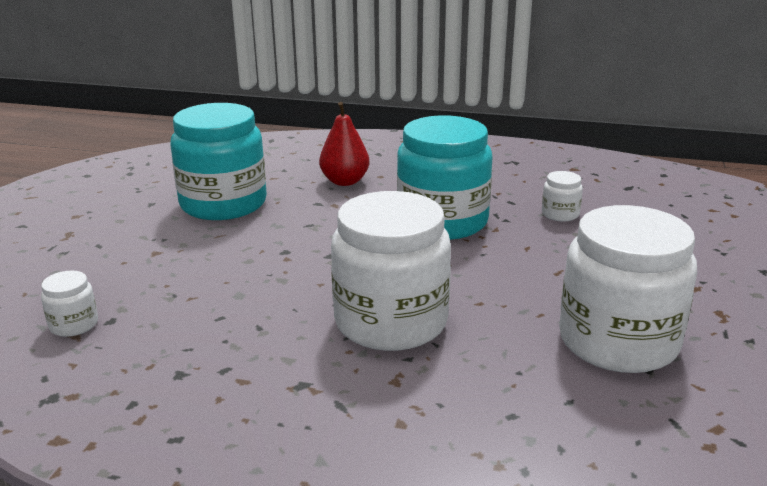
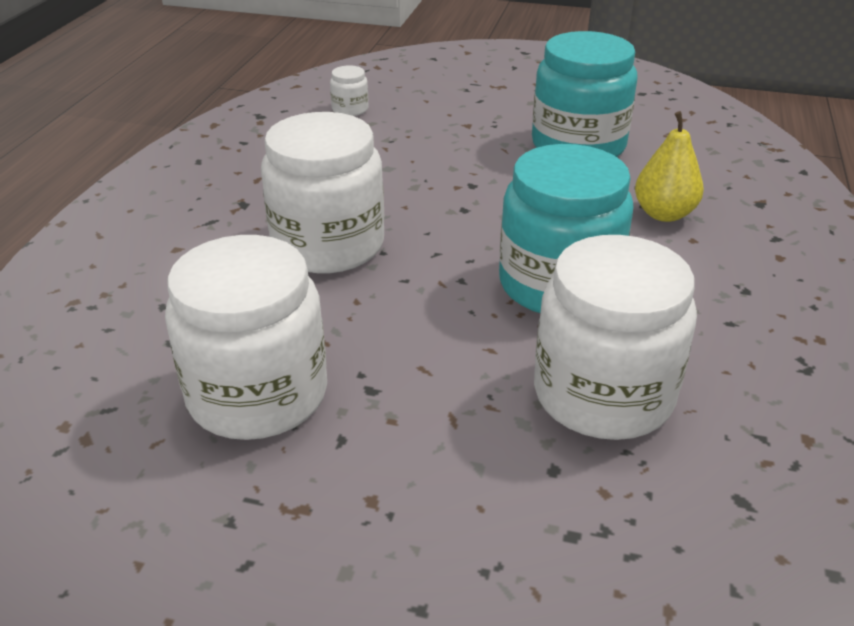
camera: 90 degrees right, 10 degrees up
(345, 181) = (664, 214): red pear -> yellow pear
(560, 214) = (603, 394): white jar -> white jar, size x2.38

